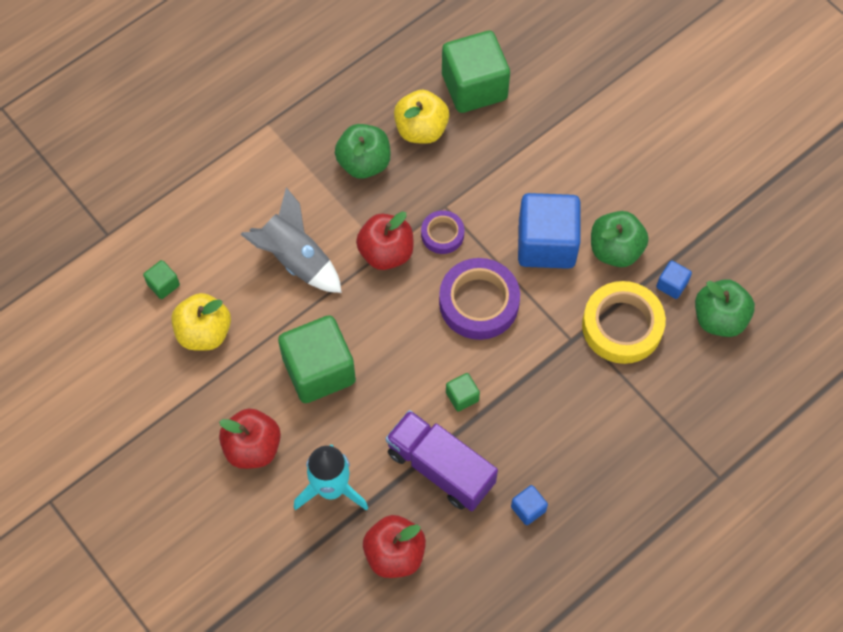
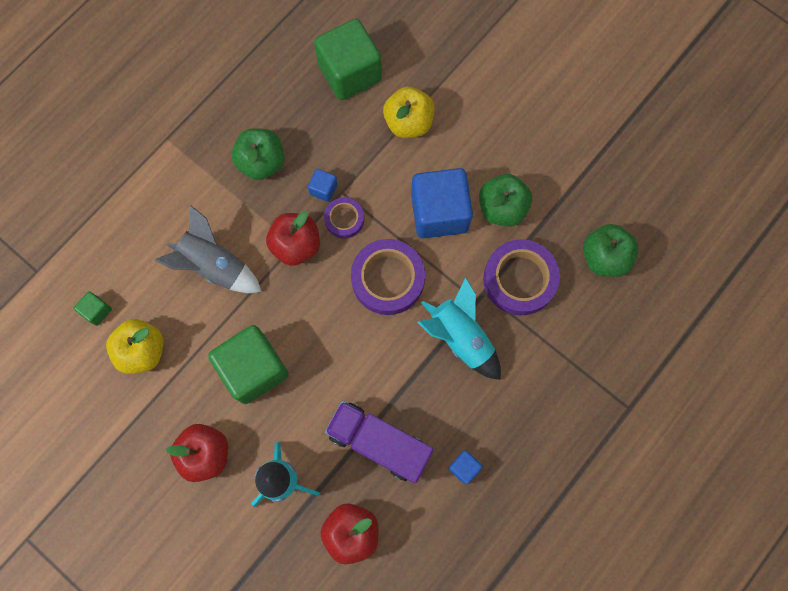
camera: 10 degrees left, 10 degrees up
(421, 129) = (308, 122): yellow apple -> yellow apple (408, 122)
(462, 396) = (387, 371): green cube -> none
(547, 375) = (460, 337): none -> turquoise rocket
(622, 326) = (519, 279): yellow tape -> purple tape
(671, 285) = (557, 233): blue cube -> blue cube (323, 189)

